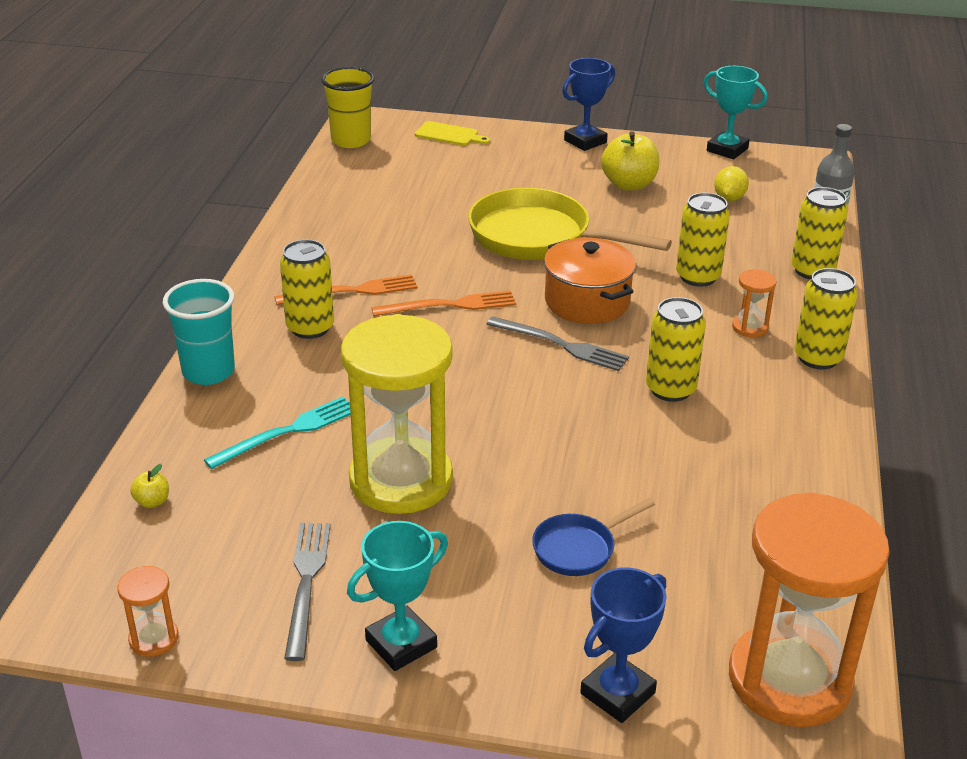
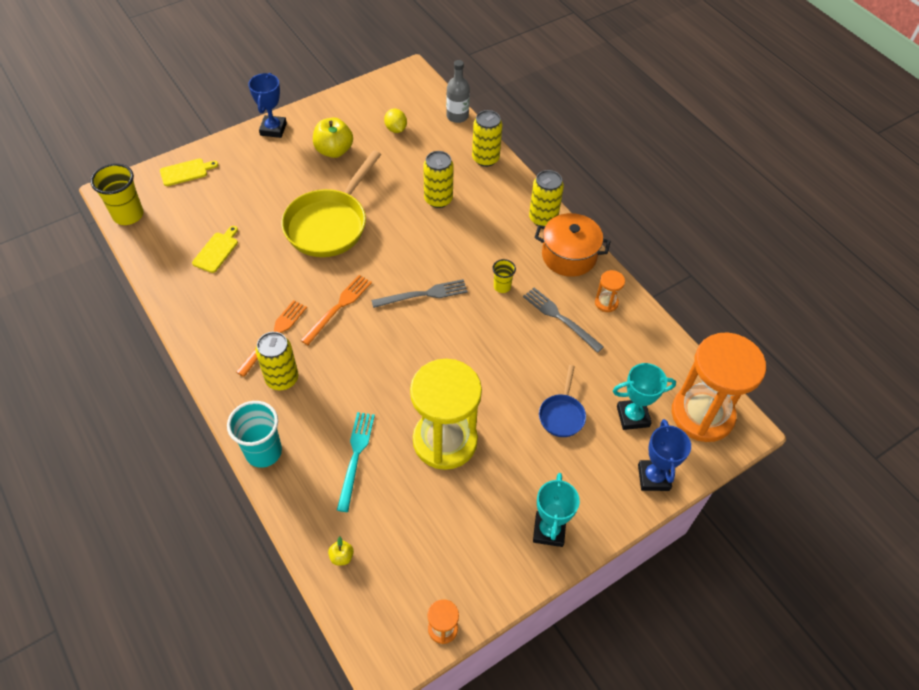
camera: 45 degrees left, 20 degrees up
(306, 583) = (472, 536): grey fork -> grey fork (560, 318)
(393, 202) = (217, 251): none -> yellow cutting board
(538, 237) = (329, 224): yellow pan -> yellow pan turned 45 degrees counterclockwise
(587, 301) = (404, 255): orange pot -> orange pot (569, 256)
(670, 389) = (502, 286): yellow can -> yellow cup
(727, 150) = (357, 90): turquoise trophy -> turquoise trophy (632, 416)
(750, 327) = (496, 219): orange hourglass -> orange hourglass (606, 303)

